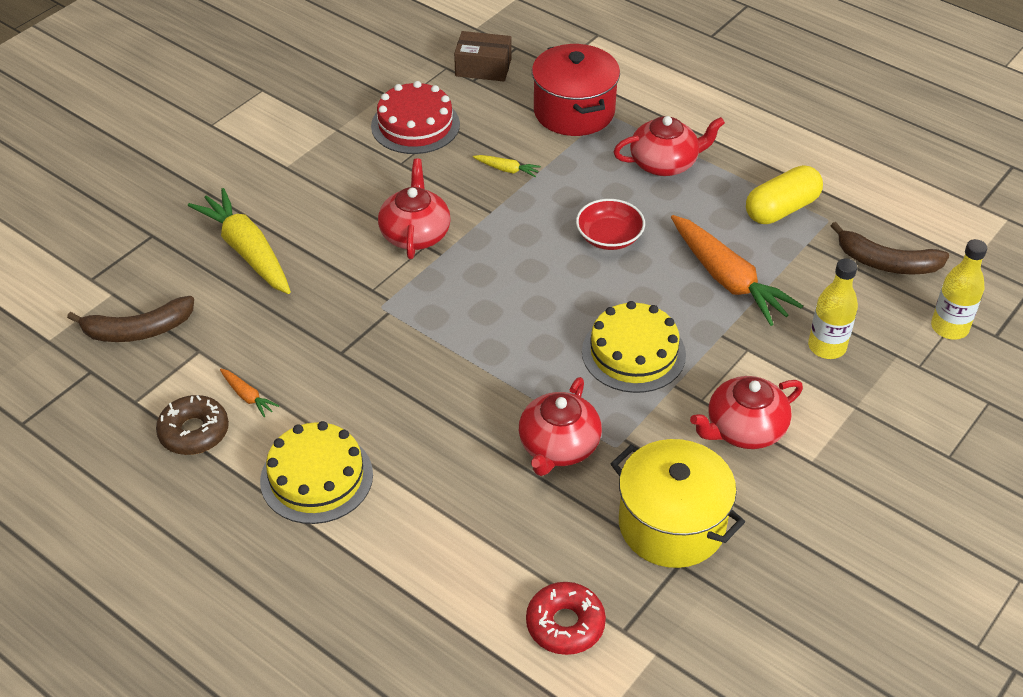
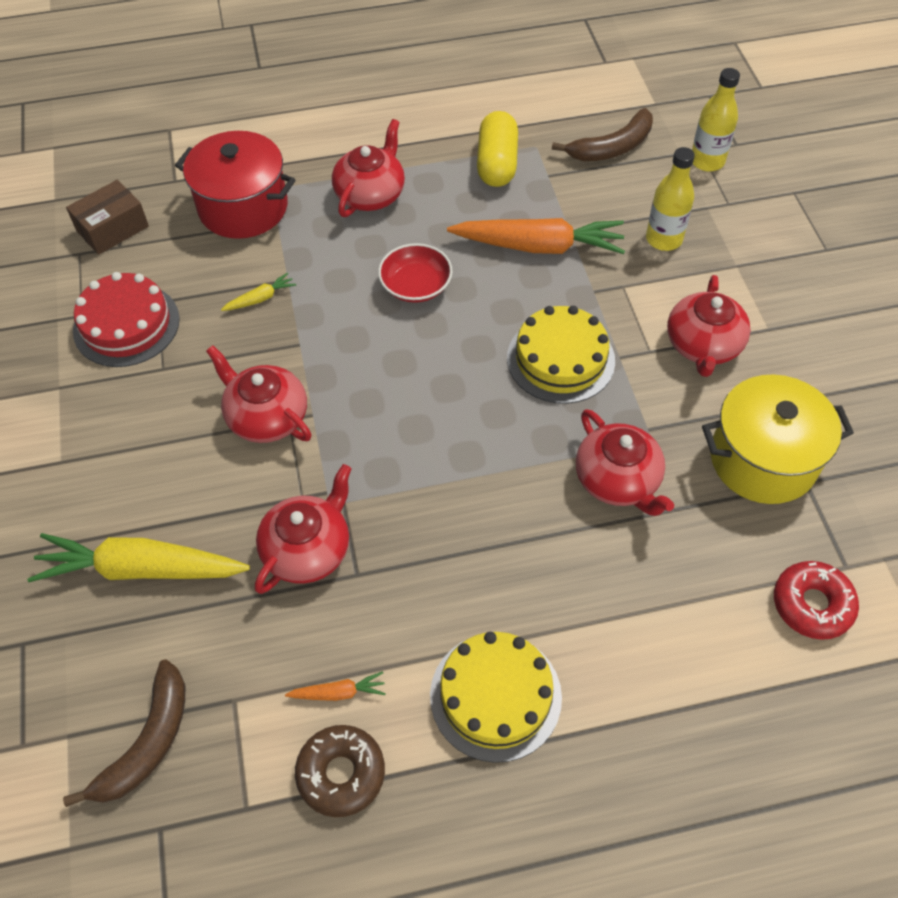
camera: 50 degrees left, 10 degrees up
(335, 317) = (308, 549): none -> red teapot

